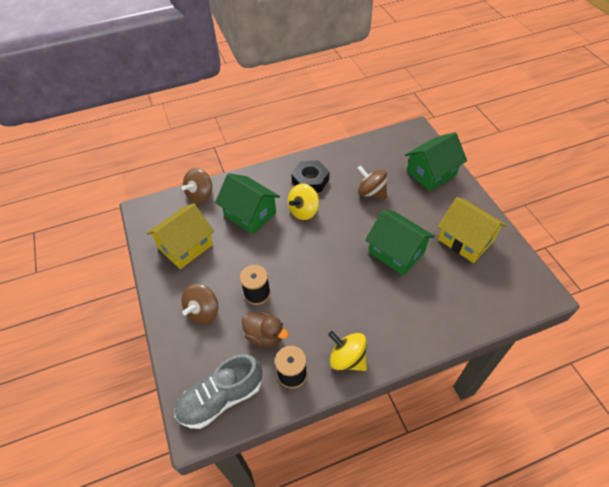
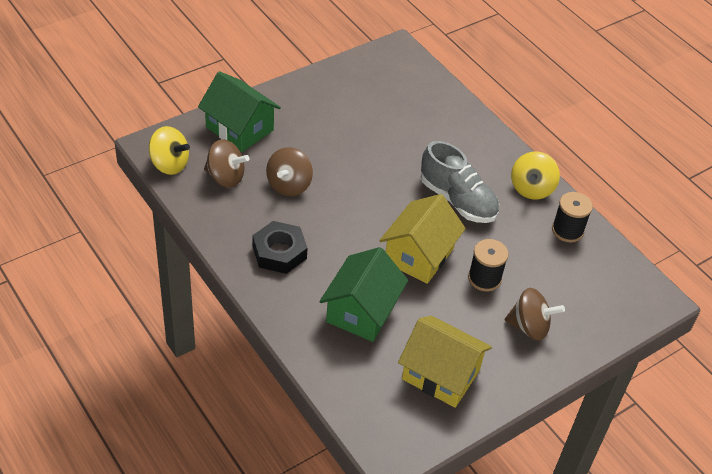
camera: 110 degrees left, 5 degrees down
(200, 195) = (341, 383): brown spinning top -> brown spinning top (226, 177)
(221, 398) = (619, 284): grey shoe -> grey shoe (457, 200)
(265, 336) = (535, 260): brown duck -> none
(303, 211) = (340, 252): yellow spinning top -> yellow spinning top (169, 164)
(396, 252) = (381, 157): green house -> none
(465, 240) = (345, 100): yellow house -> yellow house (419, 255)

